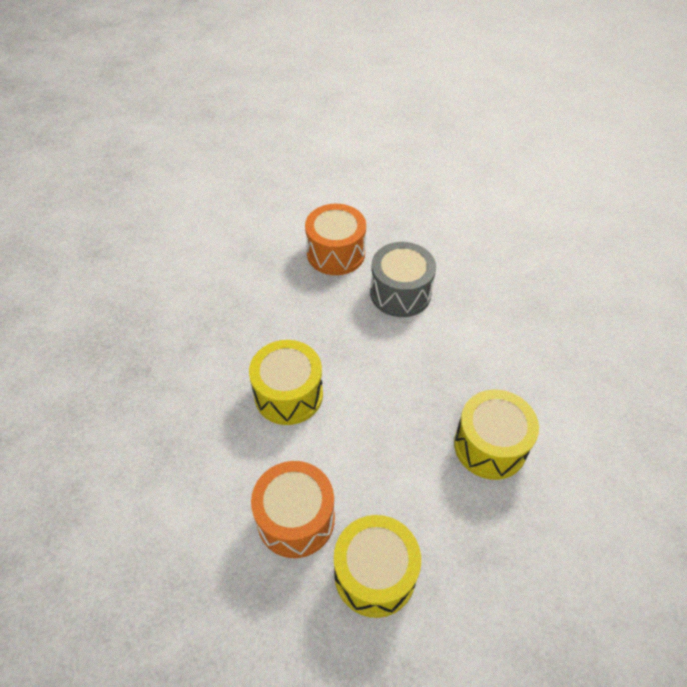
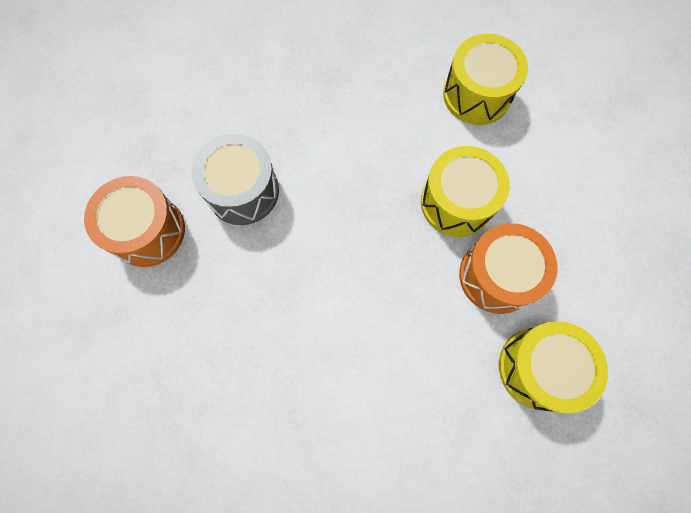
camera: 65 degrees left, 20 degrees up
(288, 394) = (312, 367): yellow drum -> yellow drum (476, 95)
(296, 519) = (457, 419): orange drum -> orange drum (497, 276)

